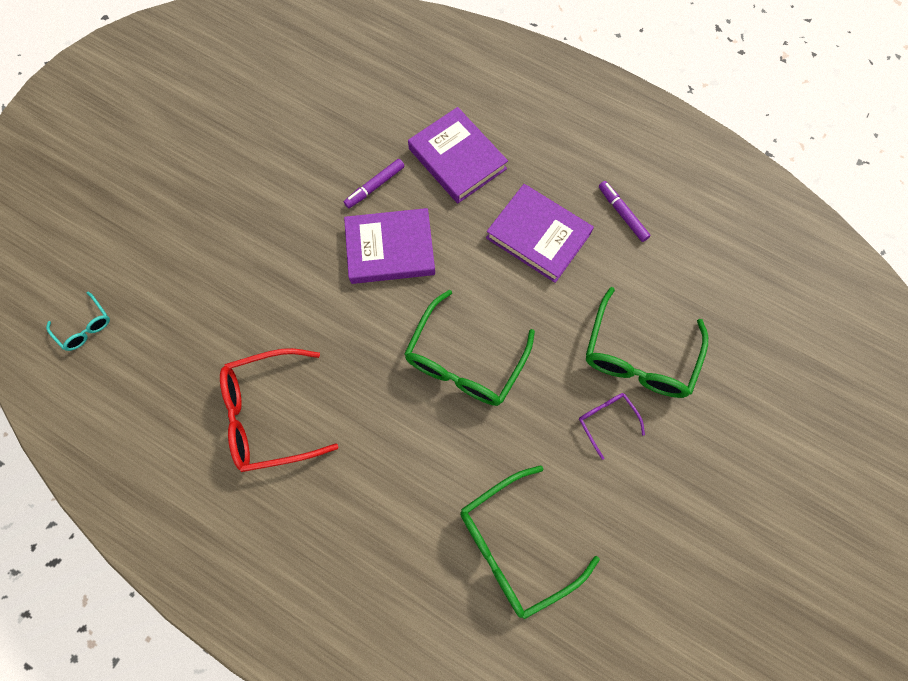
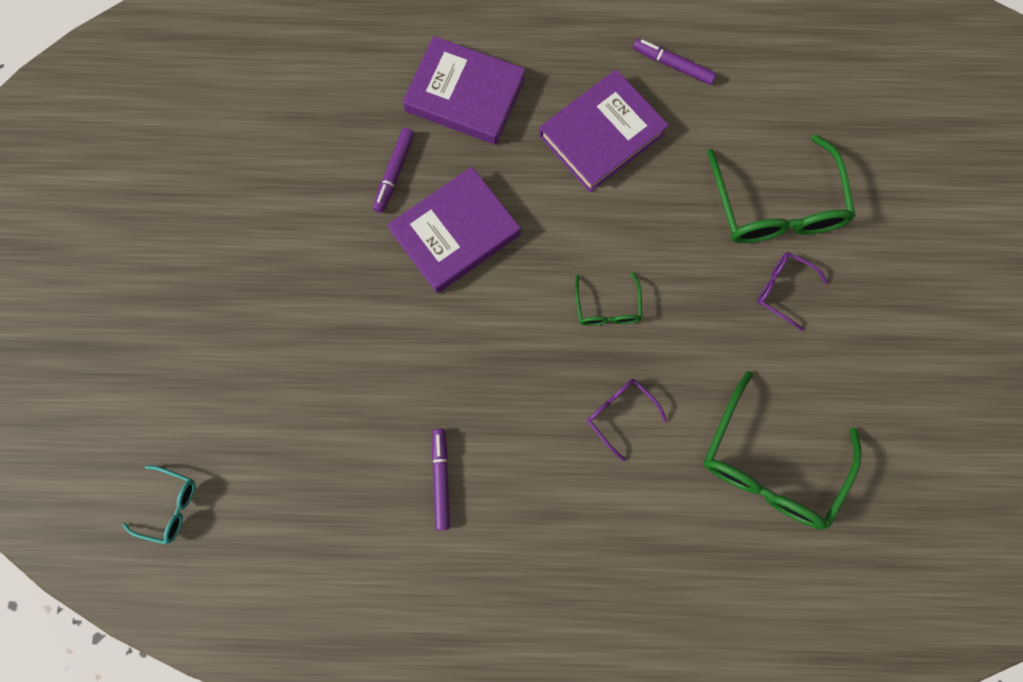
camera: 30 degrees left, 5 degrees up
(271, 414) = (441, 479): red glasses -> purple marker
(426, 443) = (620, 414): none -> purple glasses
(465, 359) = (607, 307): green glasses -> green glasses, size x0.50
(538, 236) = (601, 135): purple book -> purple book turned 45 degrees counterclockwise

